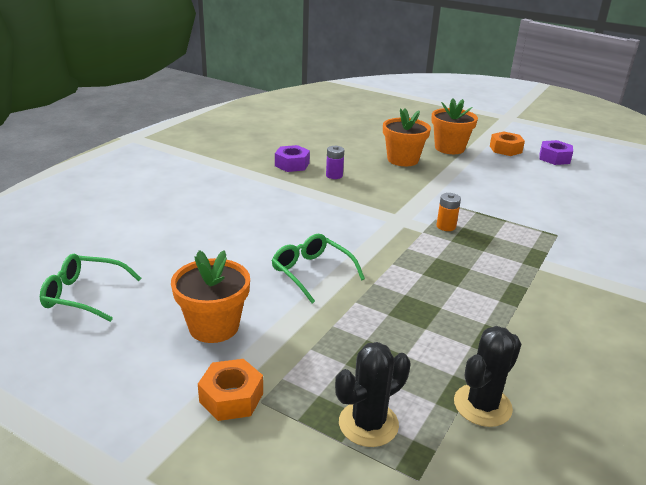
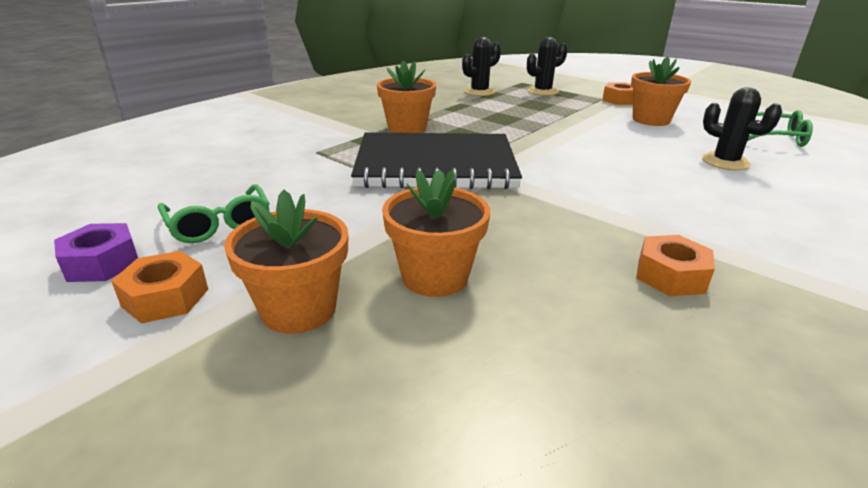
camera: 170 degrees left, 0 degrees up
(187, 248) = (725, 162): none -> black cactus
(292, 164) = (670, 276): purple nut -> orange nut
(312, 272) = (587, 140): green glasses -> green glasses (219, 224)
(334, 175) = (579, 244): purple battery -> none
(446, 226) = (435, 165): orange battery -> black notebook
(511, 278) = (407, 128): none -> orange flower pot

